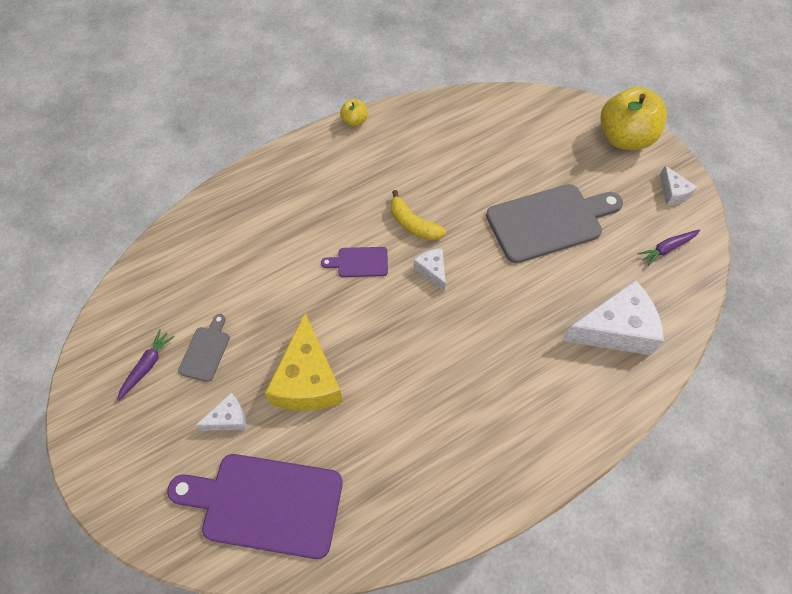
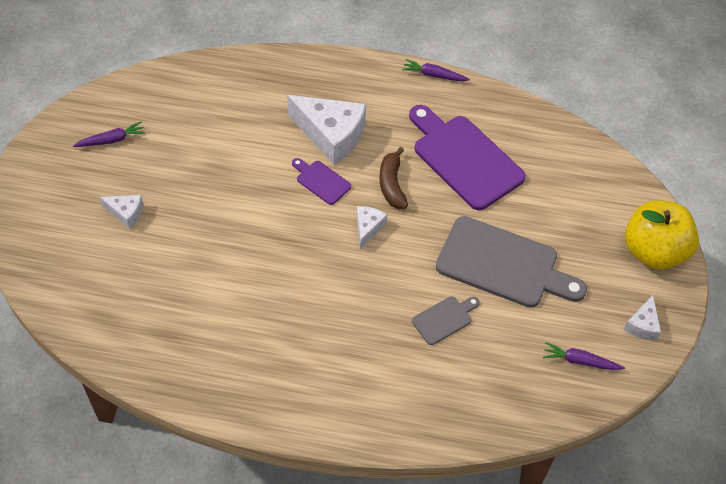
camera: 40 degrees right, 5 degrees down
(206, 351) = (156, 159): grey cutting board -> grey cutting board (444, 319)
(266, 504) = (94, 283): purple cutting board -> purple cutting board (464, 159)
(307, 380) = (200, 230): yellow cheese -> none
(354, 121) = (434, 75): yellow apple -> purple carrot
(413, 224) = (392, 184): yellow banana -> brown banana
(615, 329) = (460, 380): white cheese -> white cheese (331, 135)

